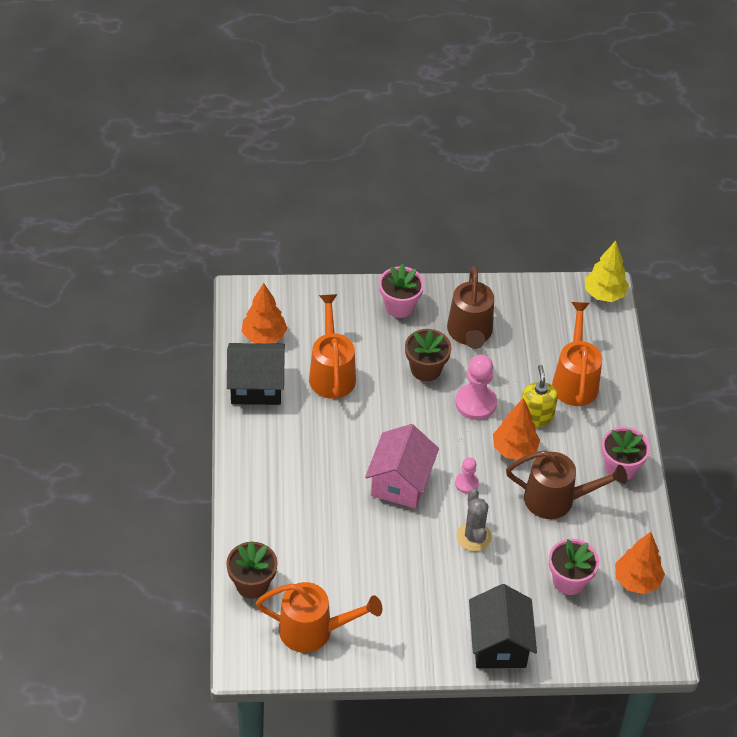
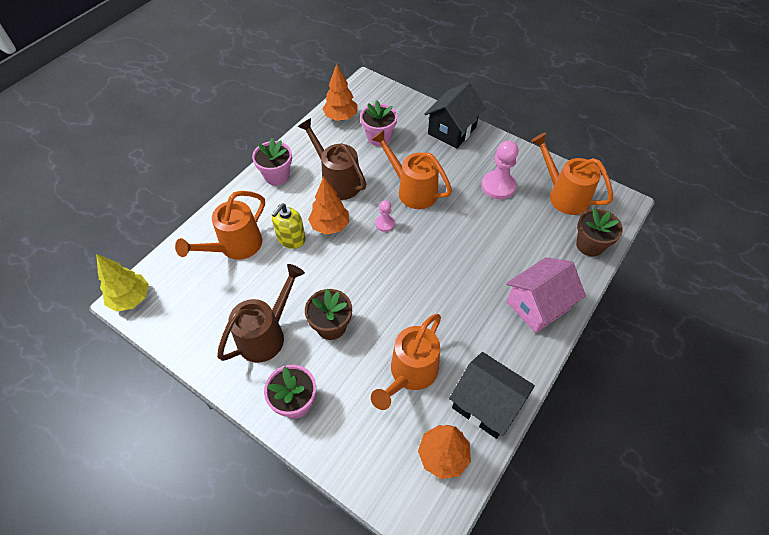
camera: 140 degrees left, 5 degrees up
(400, 482) = (430, 251): pink house -> pink house (537, 305)
(473, 537) = (412, 190): grey cactus -> orange watering can
(475, 403) = (322, 274): pink pawn -> pink pawn (498, 186)

